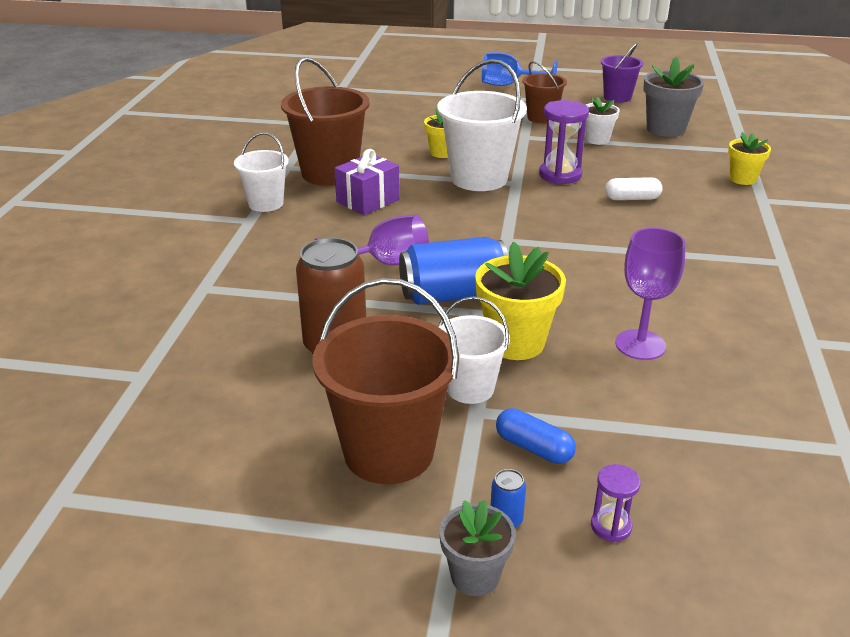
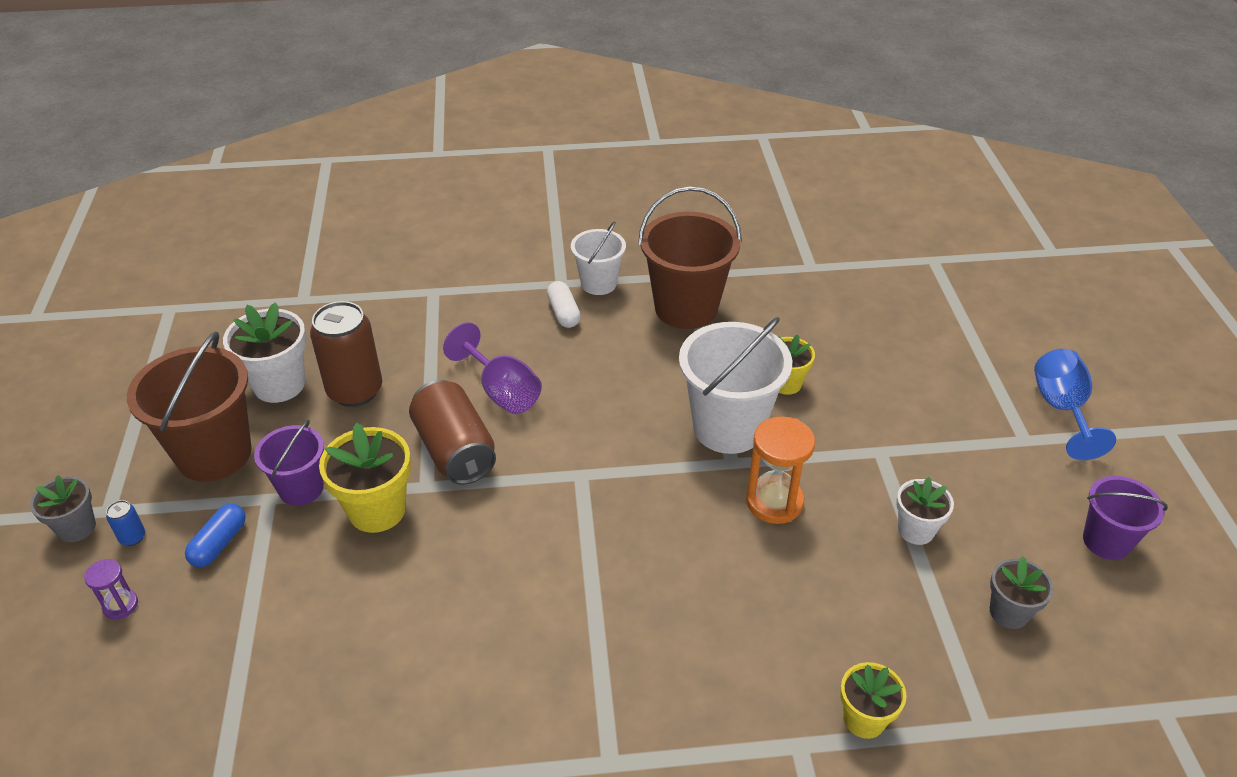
camera: 75 degrees right, 10 degrees up
(293, 399) = (279, 385): none -> white flower pot
(368, 201) = (633, 350): purple gift -> none
(453, 295) = (455, 451): blue can -> brown can
(470, 388) = (301, 489): white bucket -> purple bucket
(541, 117) = (959, 460): brown bucket -> none
(560, 175) = (774, 502): purple hourglass -> orange hourglass
(632, 198) = (736, 583): white capsule -> white capsule (563, 313)
(640, 345) = (387, 611): purple goblet -> none
(665, 129) = (1009, 612): grey flower pot -> grey flower pot, size x0.62

